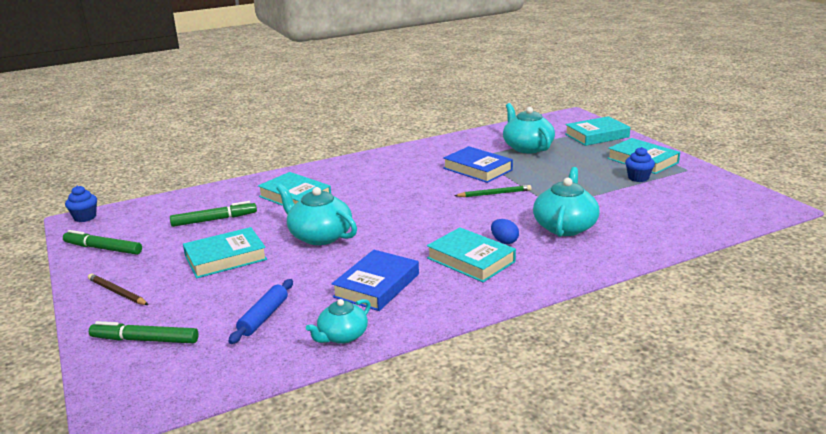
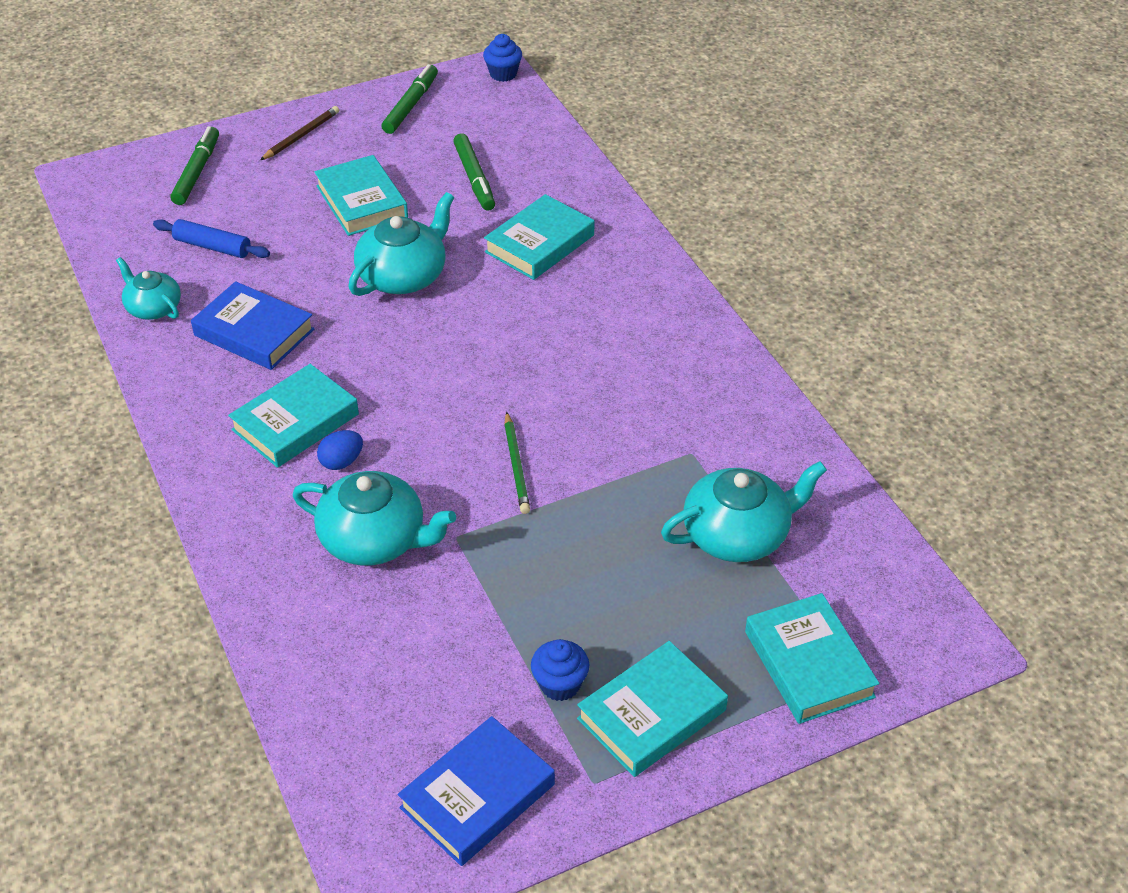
camera: 90 degrees right, 20 degrees up
(477, 169) = (629, 452): blue book -> blue book (477, 796)

